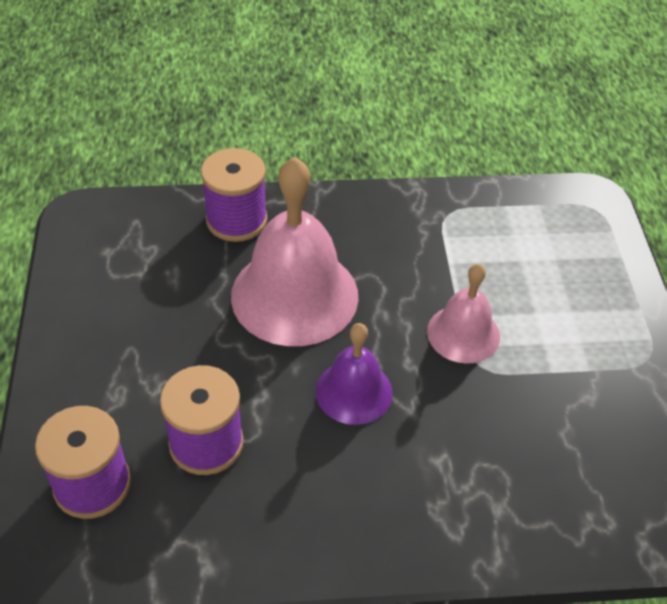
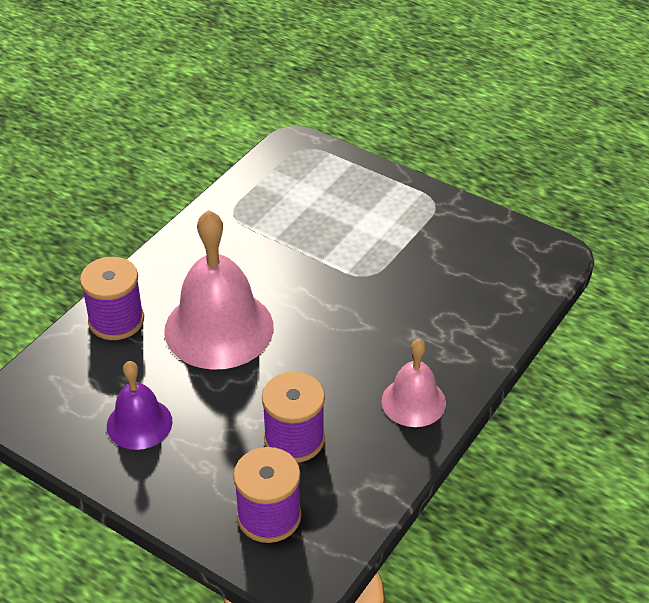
camera: 50 degrees left, 5 degrees down
(354, 392) = (327, 344): purple bell -> purple bell (139, 423)
(463, 333) = (336, 267): pink bell -> pink bell (413, 402)

